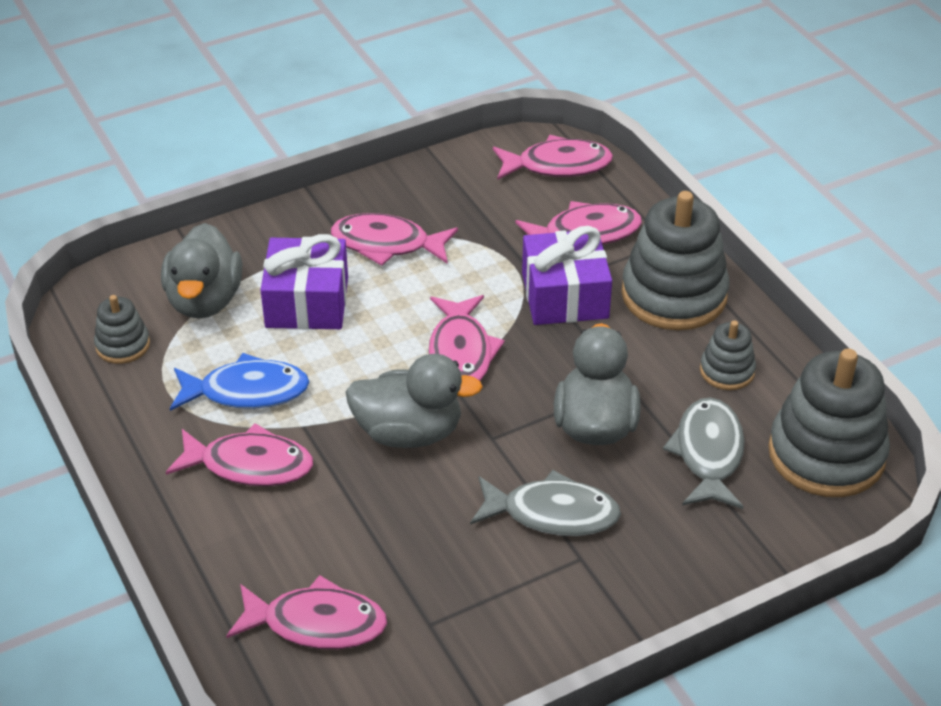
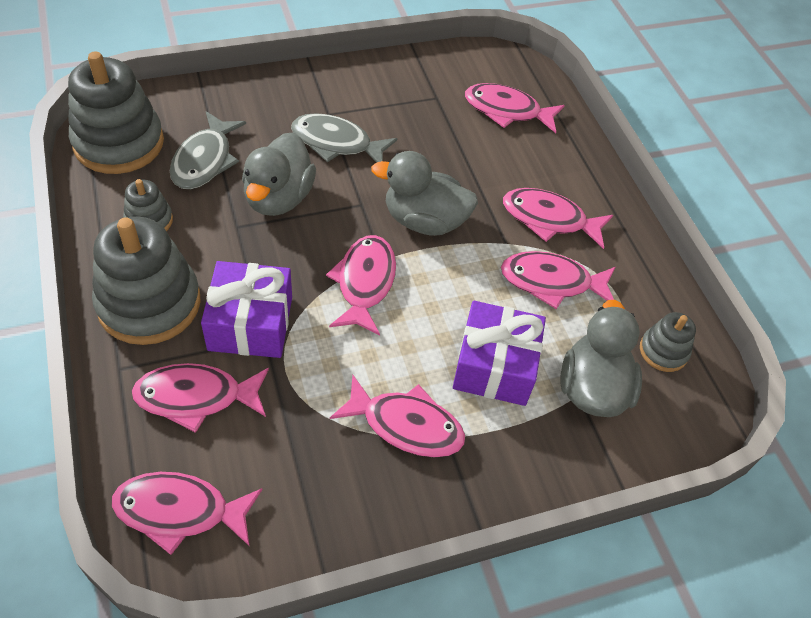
camera: 175 degrees left, 10 degrees up
(246, 391) = (551, 282): blue fish -> pink fish

